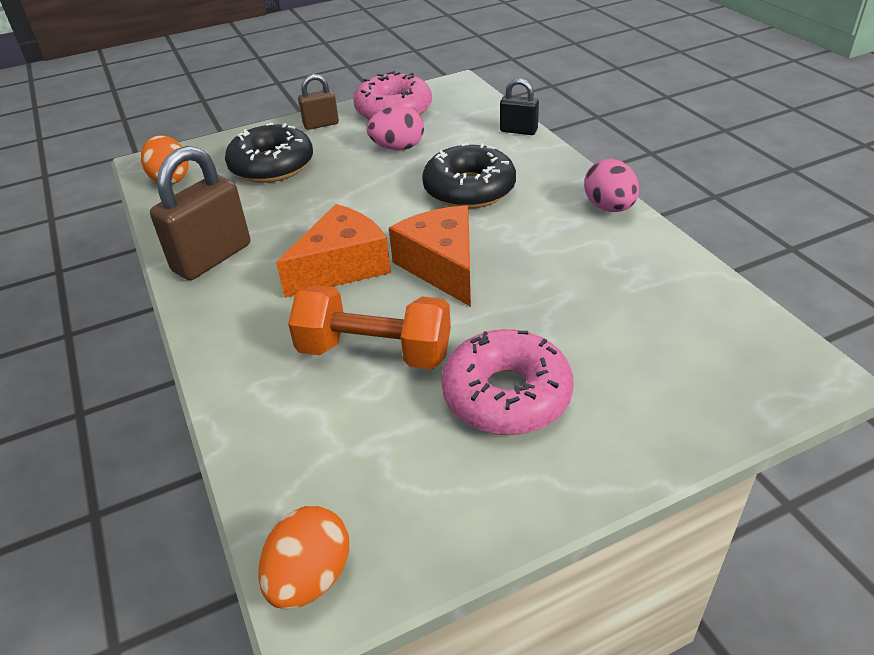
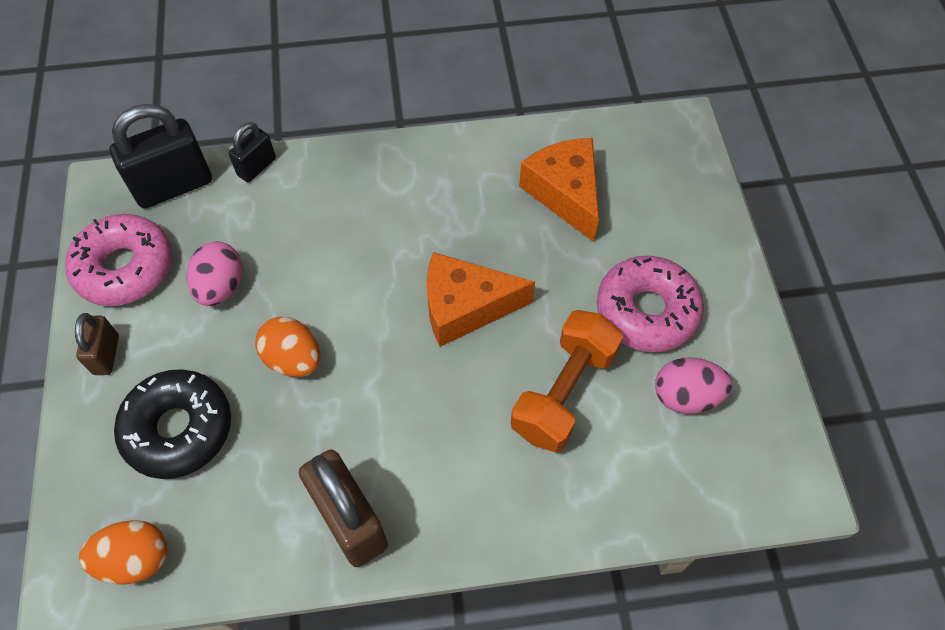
camera: 75 degrees left, 20 degrees up
(310, 577) = (783, 487): orange egg -> orange egg (293, 359)
(342, 267) = (426, 393): orange cheese -> orange cheese (565, 193)
(469, 189) = (346, 246): black donut -> none
(475, 106) = (173, 186): none -> black padlock
(609, 207) = (437, 151): pink egg -> pink egg (686, 396)

